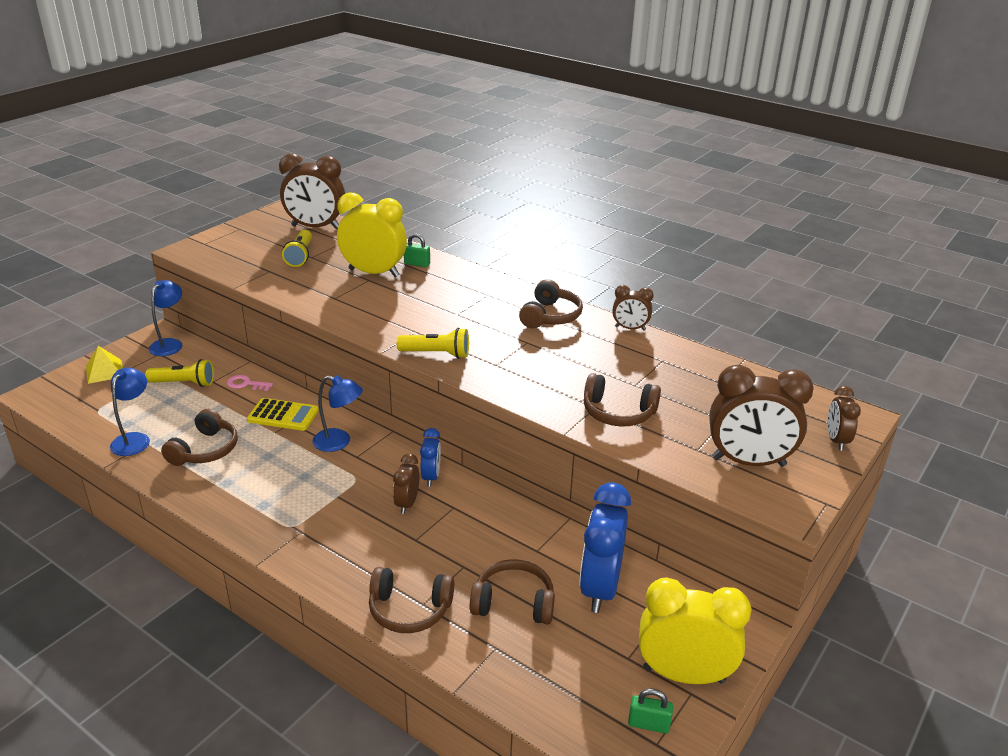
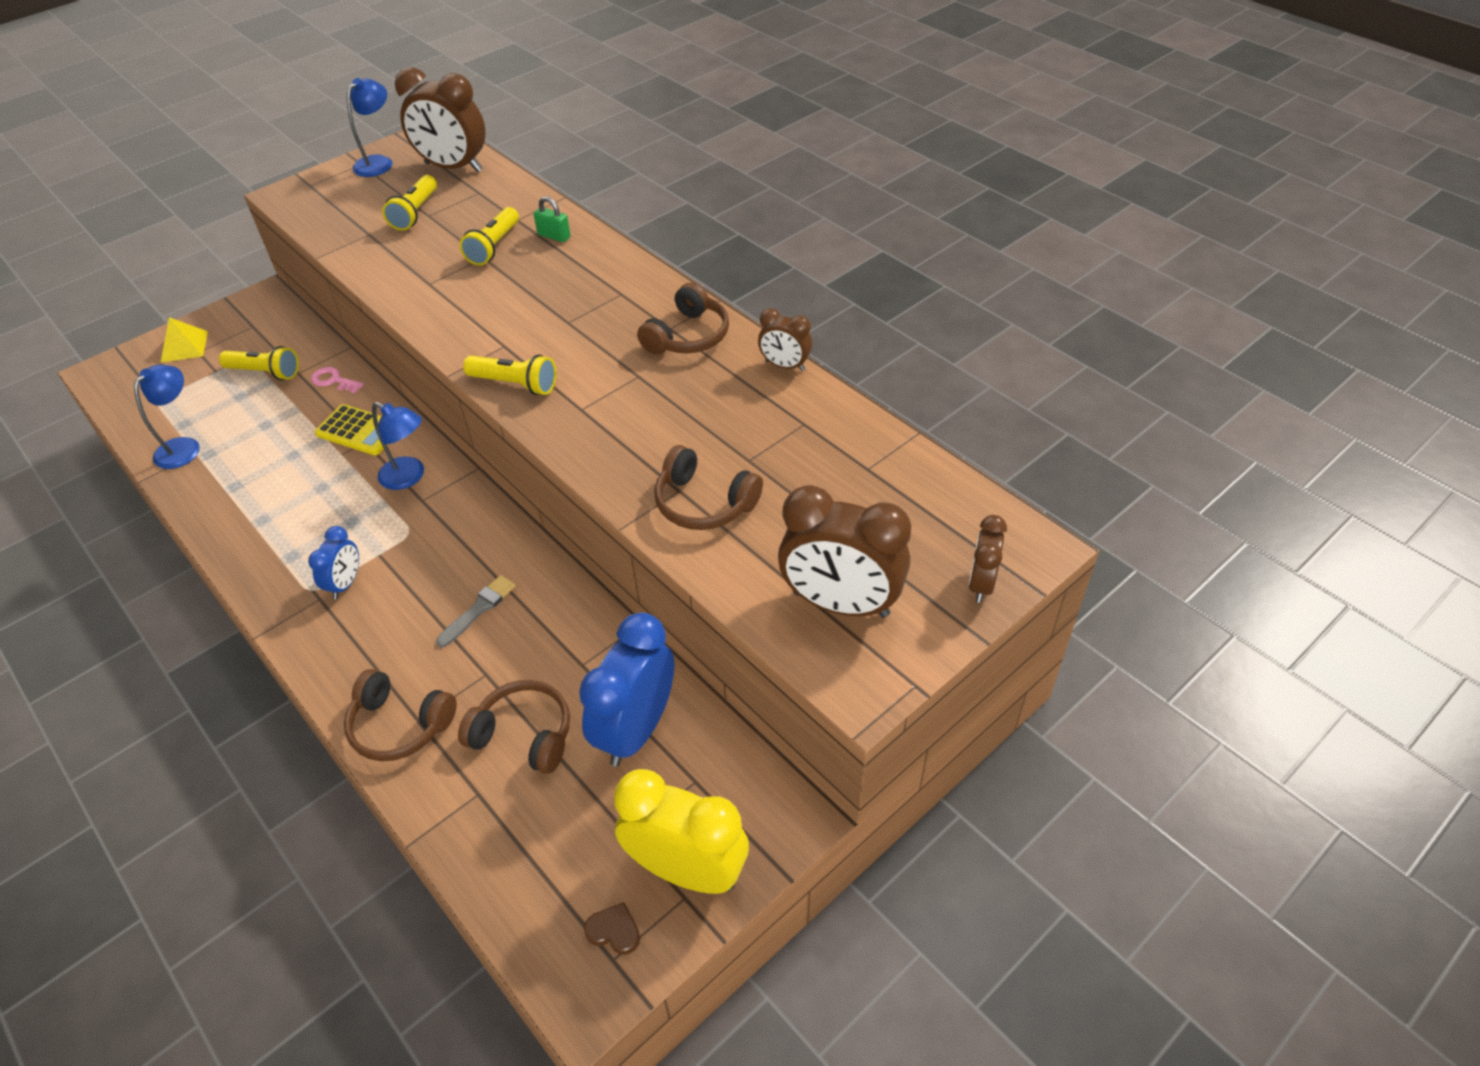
camera: 15 degrees right, 15 degrees up
(170, 344) = (269, 313): blue lamp -> blue lamp (379, 162)
(205, 450) = (255, 470): brown headphones -> none
(374, 273) = (494, 247): yellow clock -> yellow flashlight
(407, 504) = (454, 576): brown clock -> none
(431, 477) = (497, 541): blue clock -> blue clock (345, 583)
(437, 523) = (479, 609): none -> grey brush
(648, 724) = (614, 931): green padlock -> brown heart

